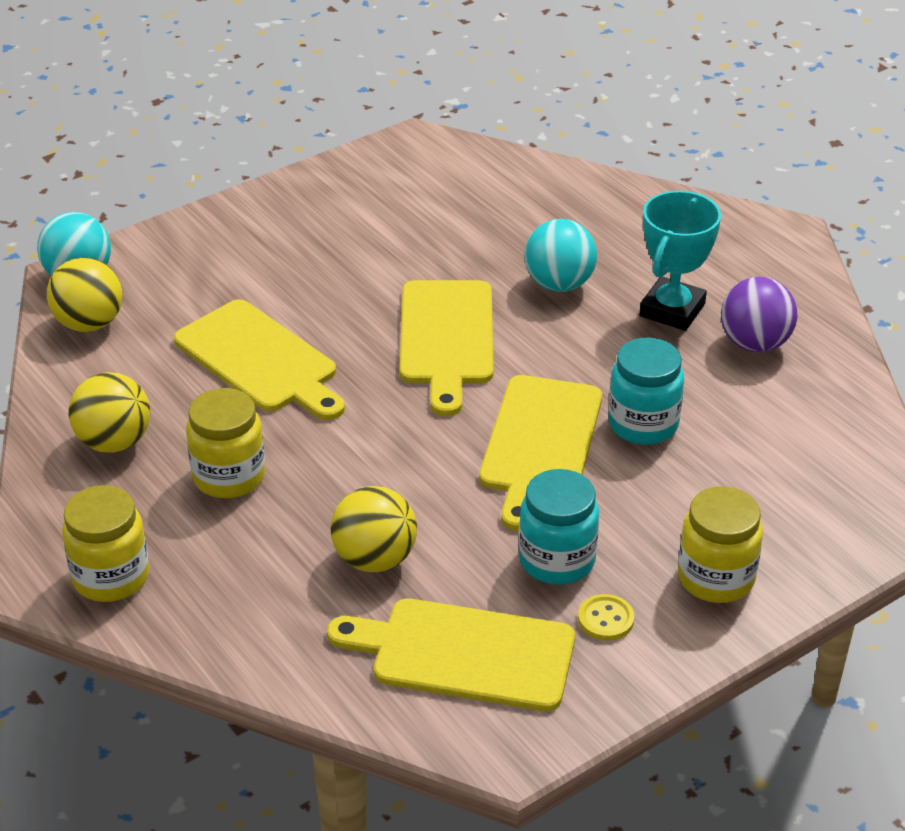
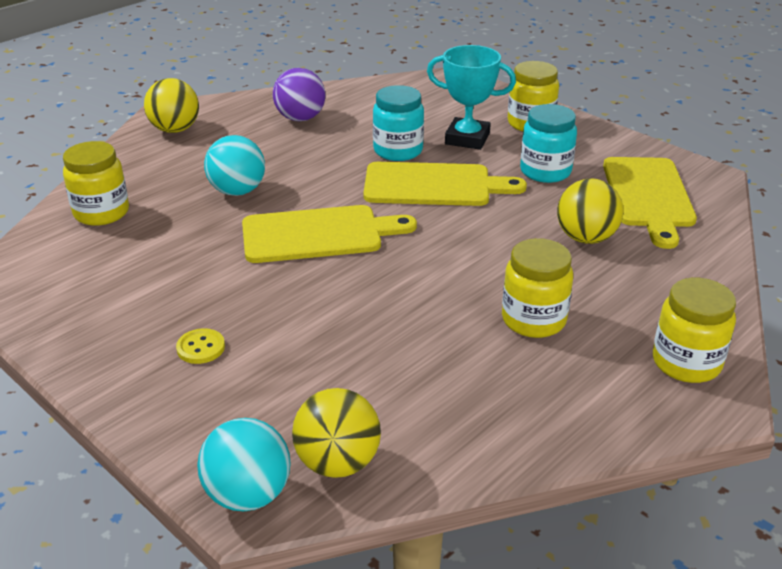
camera: 100 degrees left, 5 degrees down
(114, 442) = (520, 399): yellow ball -> yellow ball (175, 130)
(260, 360) = (371, 328): yellow cutting board -> none
(532, 193) = (101, 213): none -> yellow jar
(605, 619) = (586, 153): yellow button -> yellow button (201, 348)
(672, 310) = (266, 146): turquoise trophy -> turquoise trophy (467, 139)

